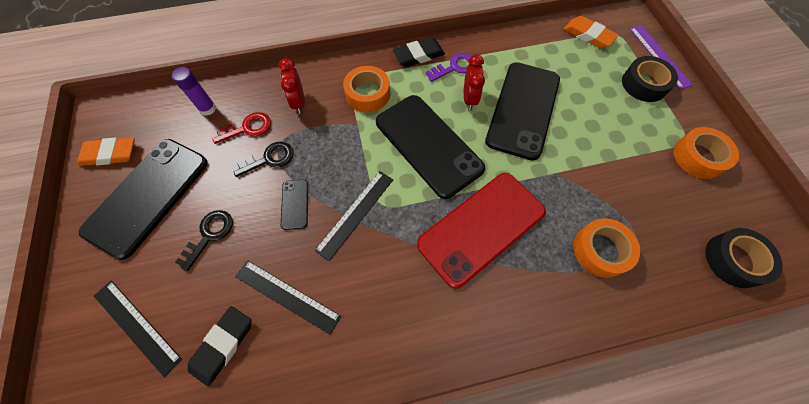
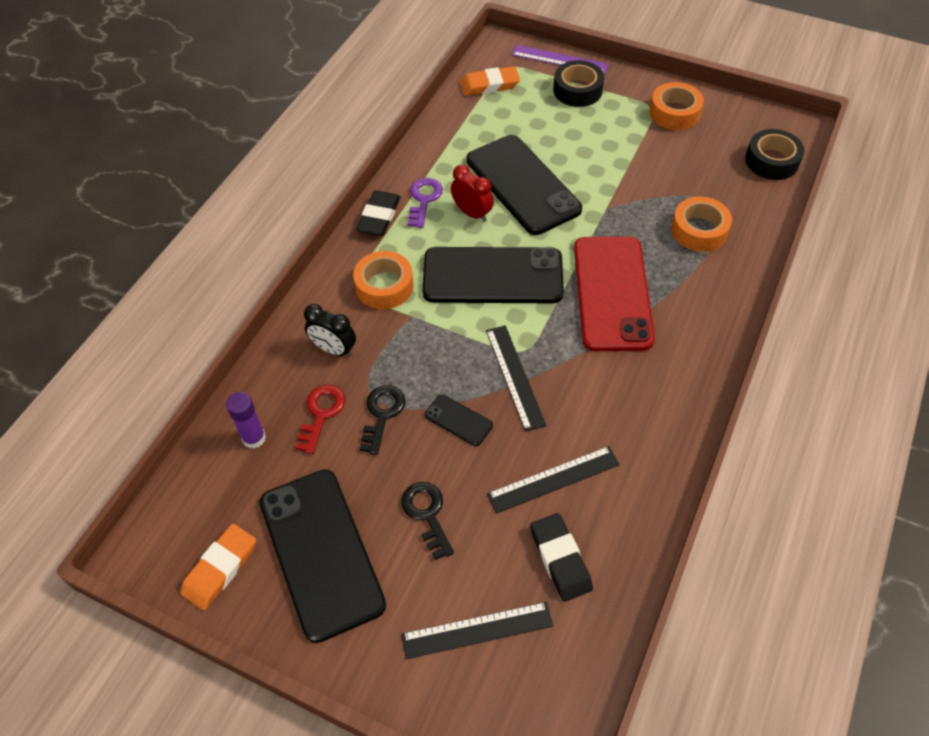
camera: 50 degrees left, 10 degrees down
(299, 102) = (334, 350): red clock -> black clock

